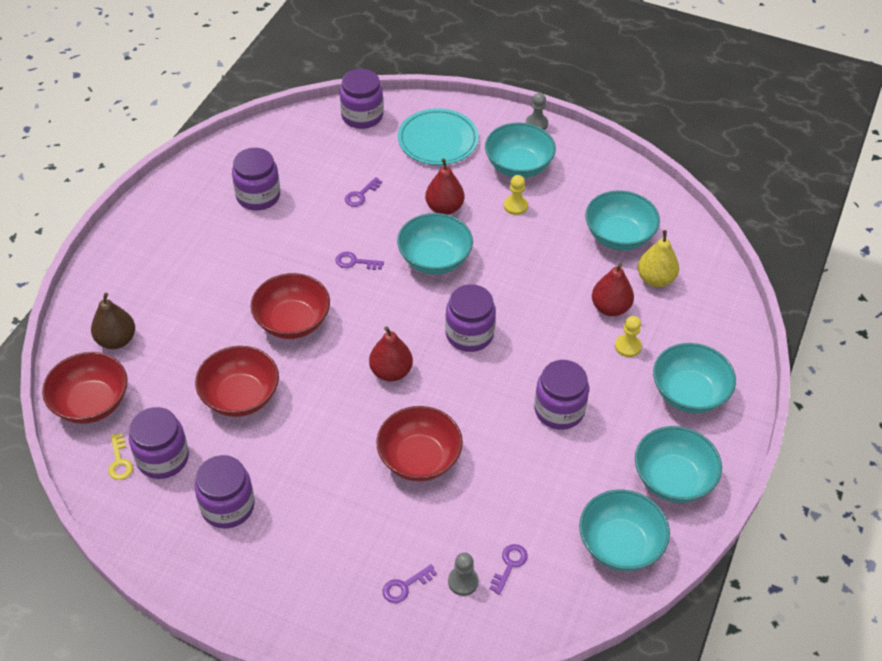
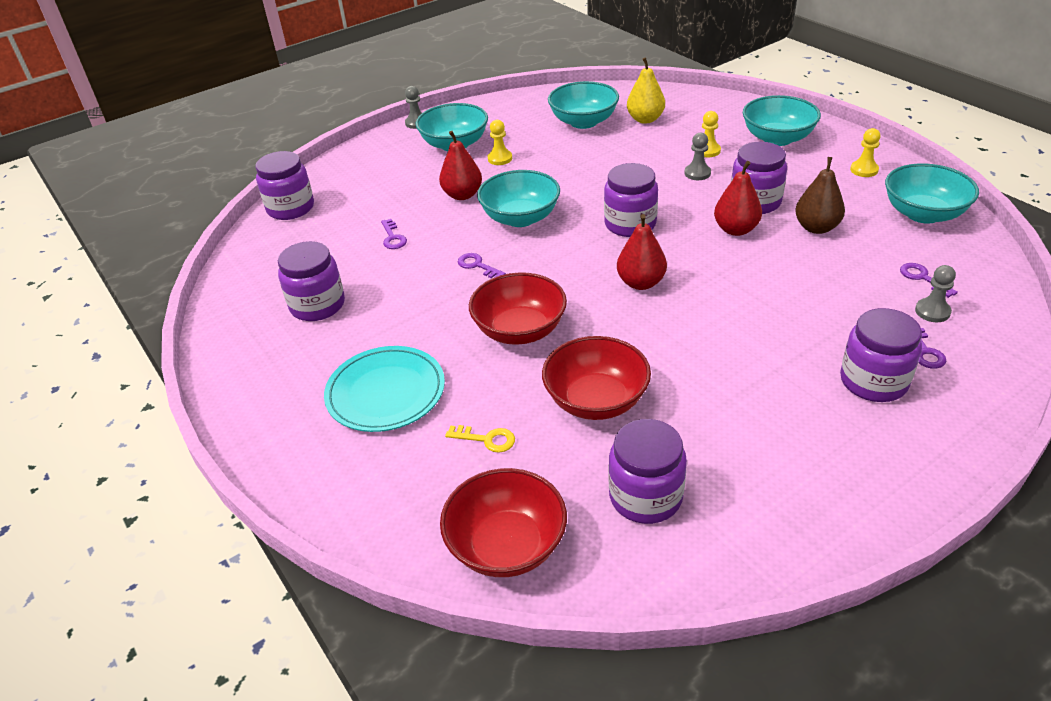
camera: 55 degrees left, 10 degrees down
(116, 340) = (421, 489): brown pear -> brown pear (816, 228)
(119, 461) = (625, 542): yellow key -> yellow key (487, 439)
(227, 506) = (753, 457): purple jar -> purple jar (873, 381)
(355, 262) = (477, 266): purple key -> purple key turned 90 degrees clockwise
(419, 458) = (764, 296): red bowl -> none
(438, 140) = (375, 175): turquoise plate -> turquoise plate (386, 392)
(582, 352) = (697, 173): none -> grey pawn
(610, 308) = (658, 147): red pear -> red pear (736, 229)
(673, 479) = (864, 170): turquoise bowl -> yellow pawn

